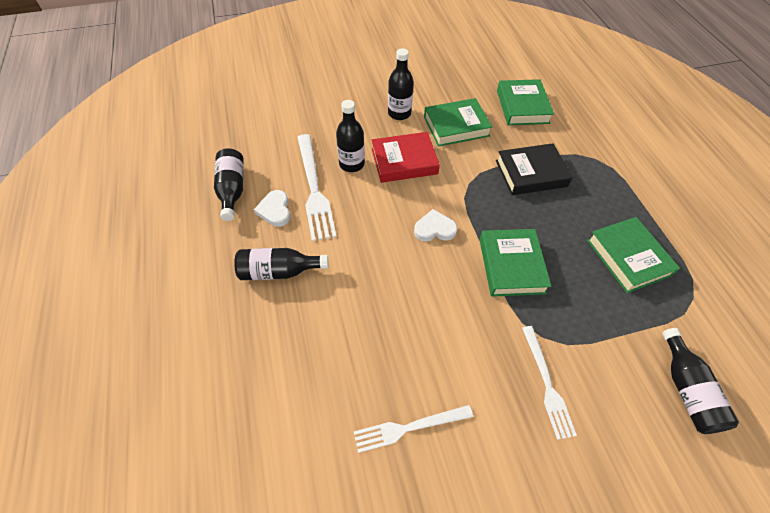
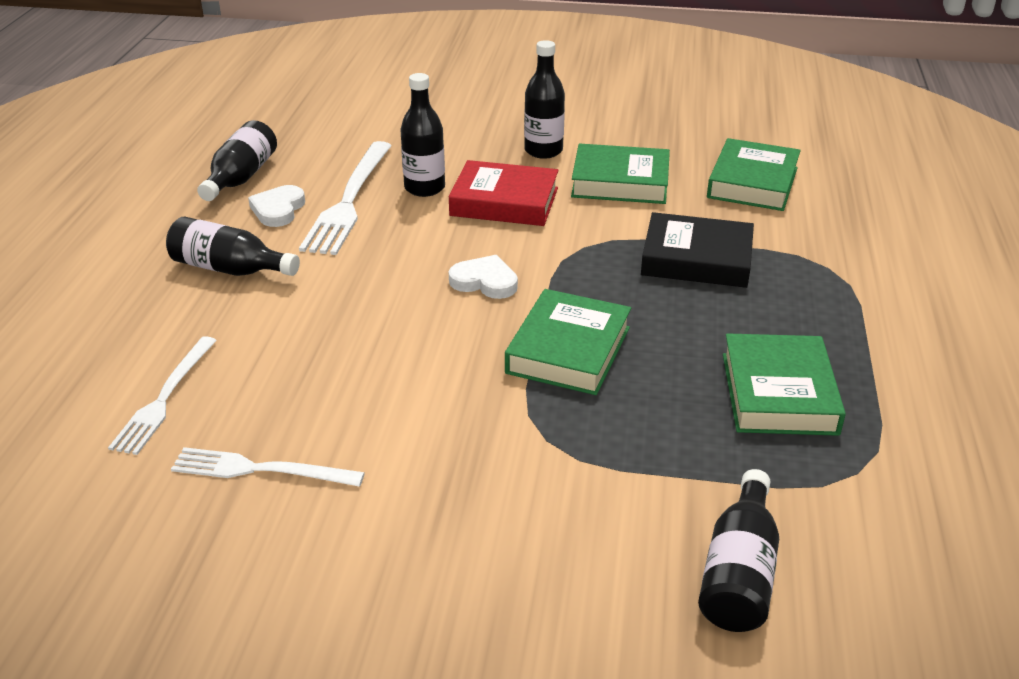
camera: 25 degrees right, 20 degrees down
(547, 384) = (505, 491): white fork -> white fork (164, 398)

